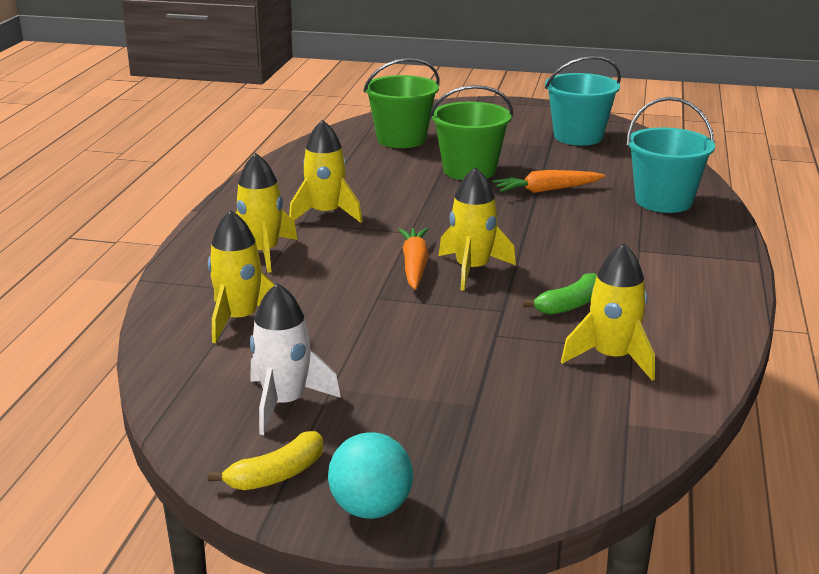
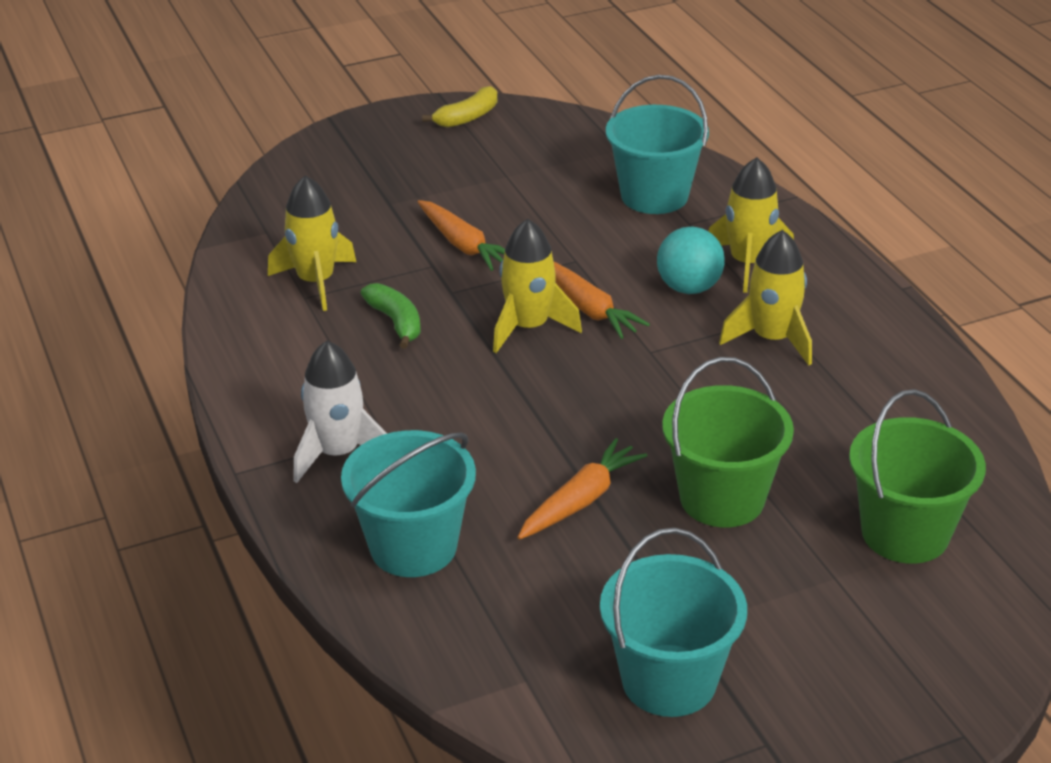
camera: 145 degrees right, 10 degrees up
(240, 319) = (654, 196): yellow rocket -> turquoise bucket
(276, 475) = (467, 117): yellow banana -> yellow banana turned 150 degrees counterclockwise
(285, 403) = (523, 154): white rocket -> white rocket (338, 453)
(371, 508) = (389, 123): turquoise ball -> turquoise ball (689, 288)
(451, 340) = (463, 245): none -> orange carrot
(569, 305) = (396, 322): green banana -> green banana turned 135 degrees clockwise

